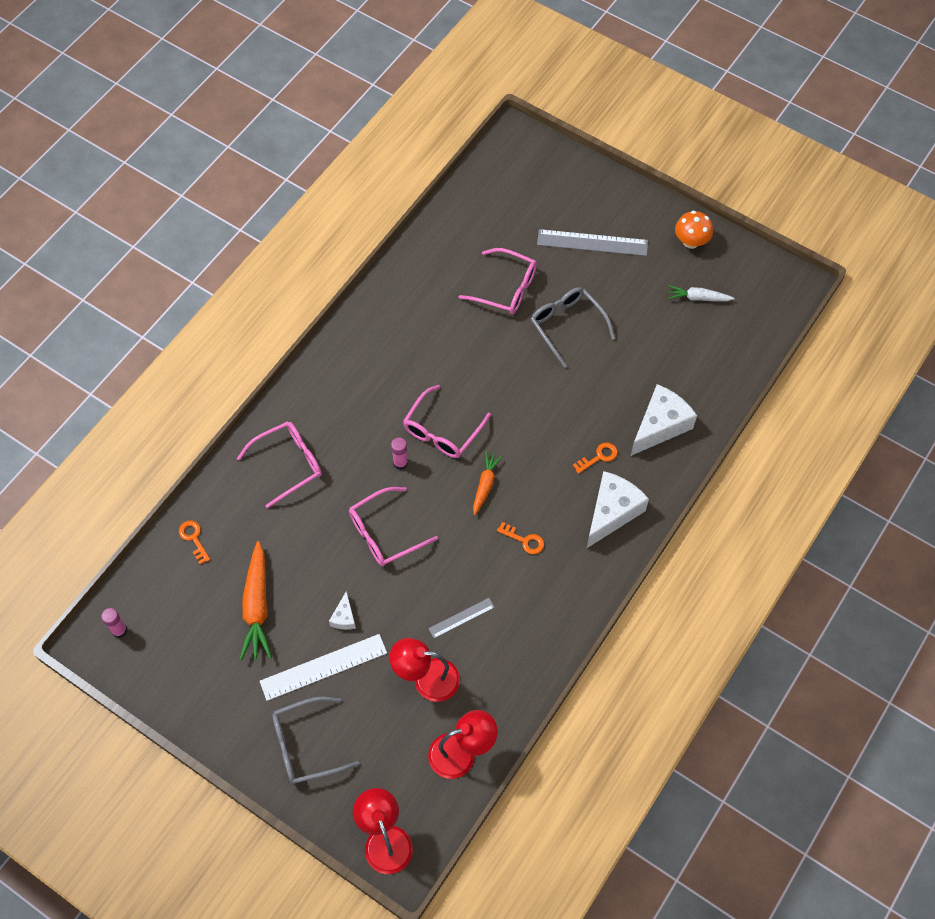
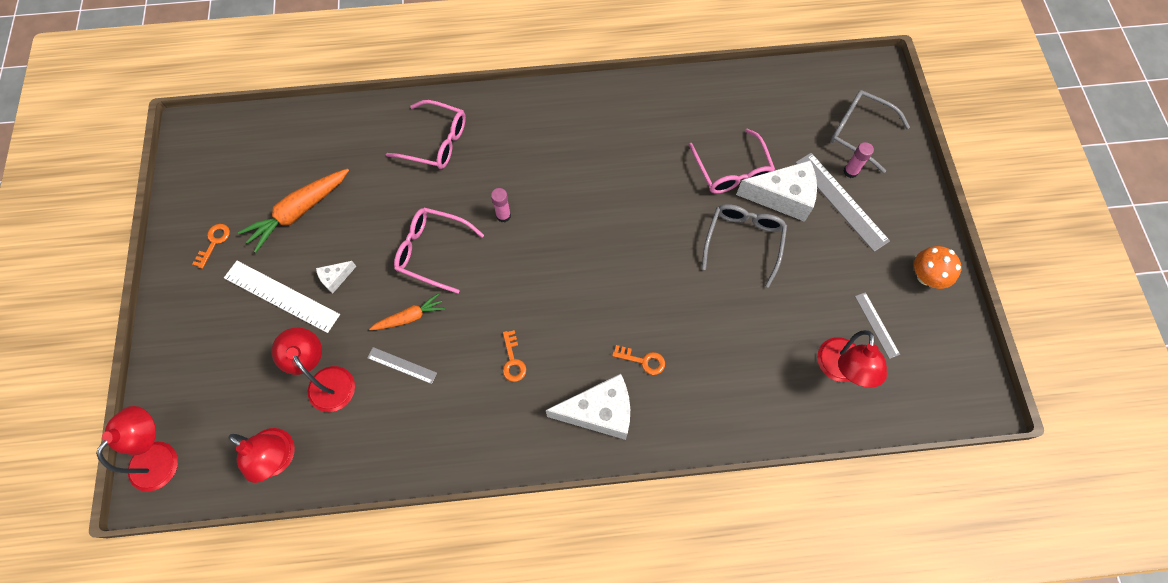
camera: 50 degrees right, 5 degrees up
(119, 630) = (212, 140): pink glue stick -> pink glue stick (850, 171)
(193, 538) = (323, 129): orange key -> orange key (214, 242)
(305, 745) = (205, 334): grey glasses -> grey glasses (858, 132)
(442, 431) = (558, 223): pink glasses -> none
(485, 485) = (538, 291): orange carrot -> orange carrot (410, 317)
(660, 426) = (720, 389): white cheese -> white cheese (782, 197)
(698, 298) = (877, 325): white carrot -> grey ruler
(709, 345) = (840, 370): none -> red lamp

